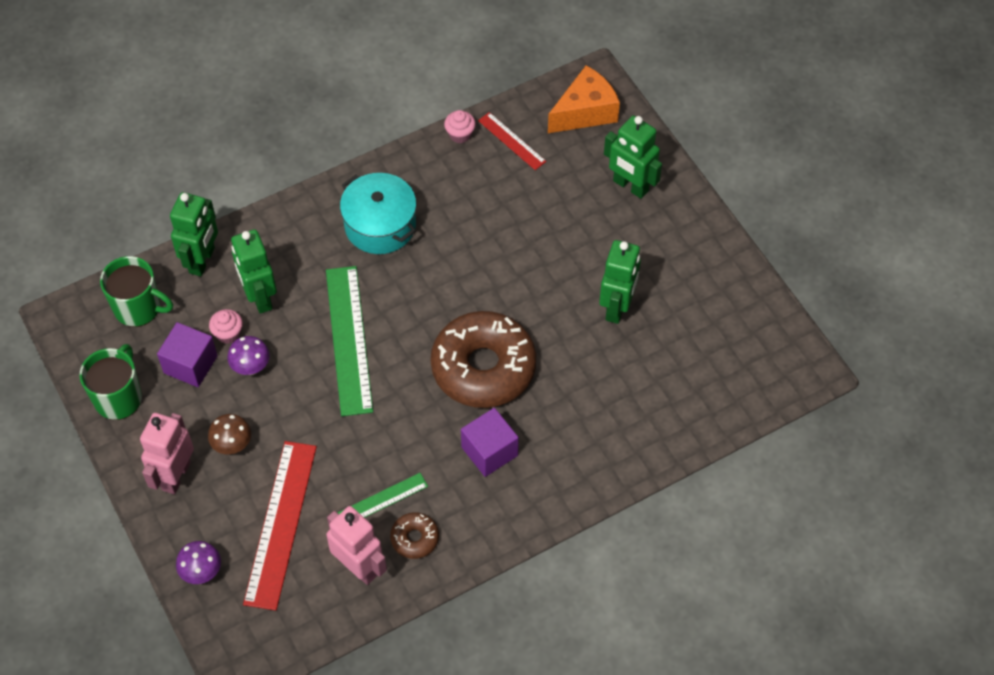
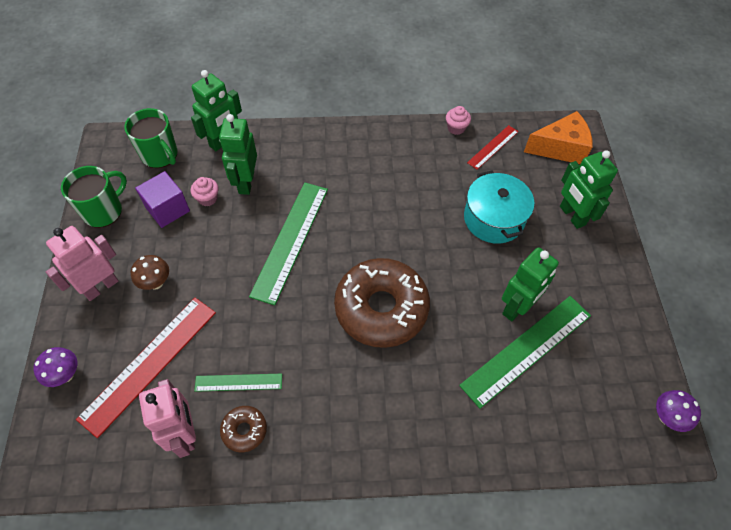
camera: 25 degrees right, 0 degrees up
(251, 367) = (207, 230): purple mushroom -> purple mushroom (667, 417)
(380, 225) = (362, 167): turquoise pot -> turquoise pot (493, 218)
(489, 451) = (348, 382): purple cube -> none
(512, 141) = (493, 147): red ruler -> red ruler turned 60 degrees clockwise
(645, 344) = (527, 350): none -> green ruler

